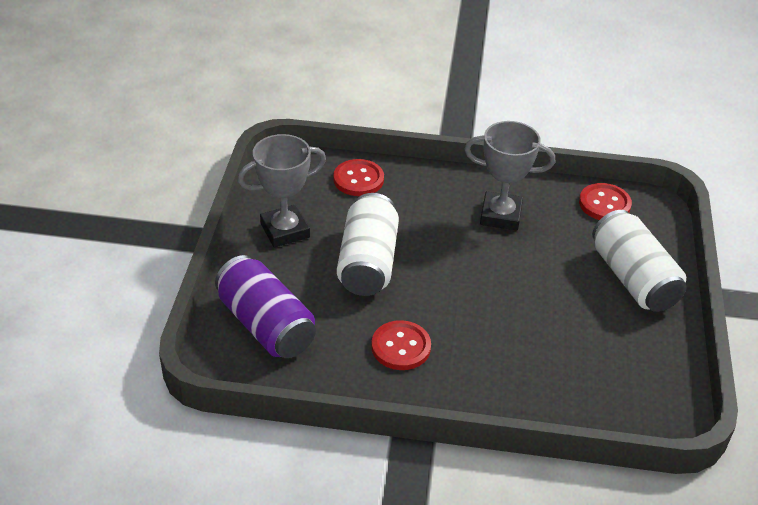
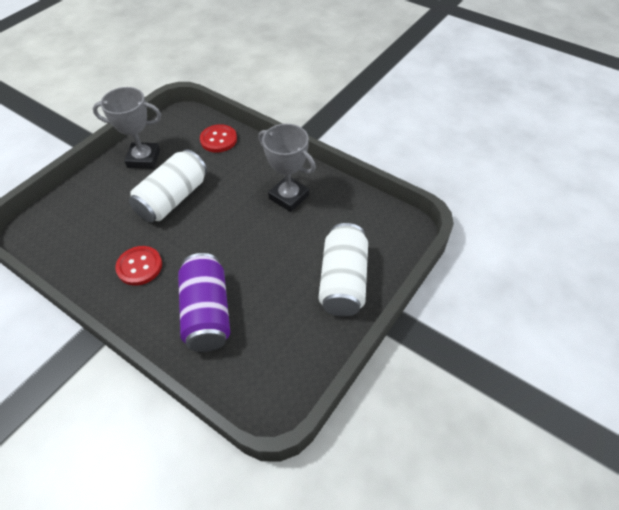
camera: 30 degrees right, 10 degrees up
(266, 325) = (76, 218): purple can -> purple can (207, 313)
(604, 204) = (372, 215): red button -> none

